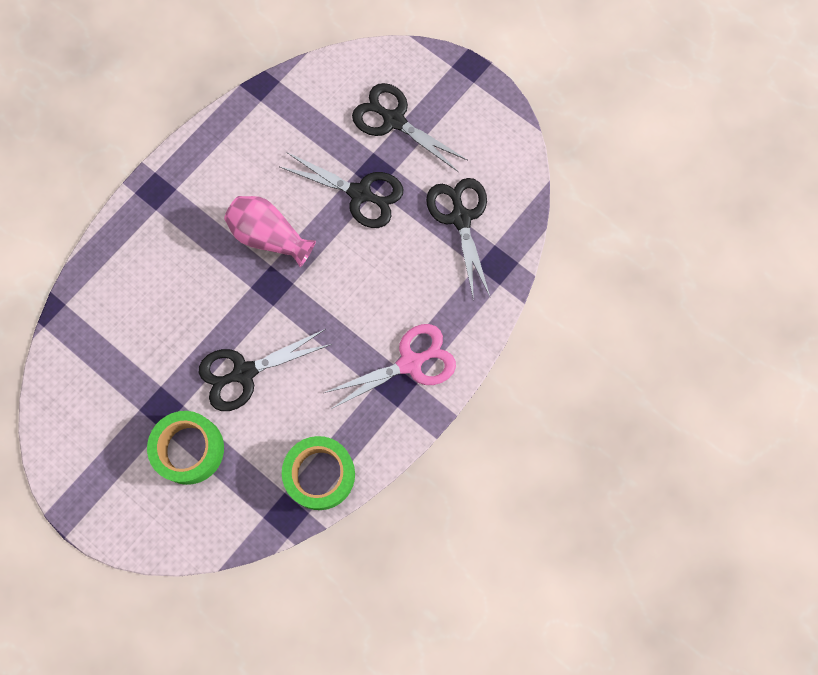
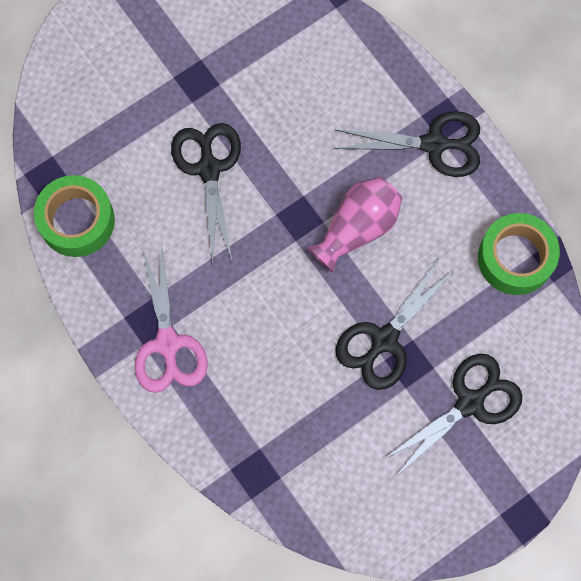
camera: 105 degrees right, 0 degrees up
(189, 449) = (144, 99): green tape -> green tape (515, 258)
(461, 218) = (324, 447): black scissors -> black scissors (434, 144)

